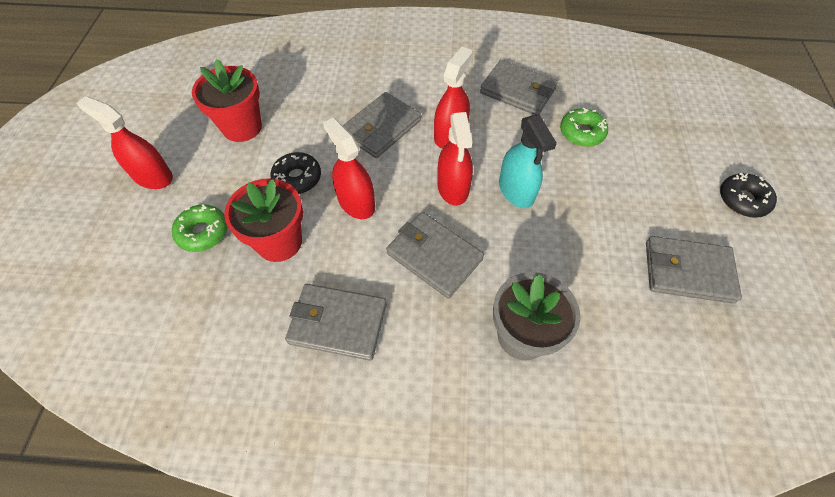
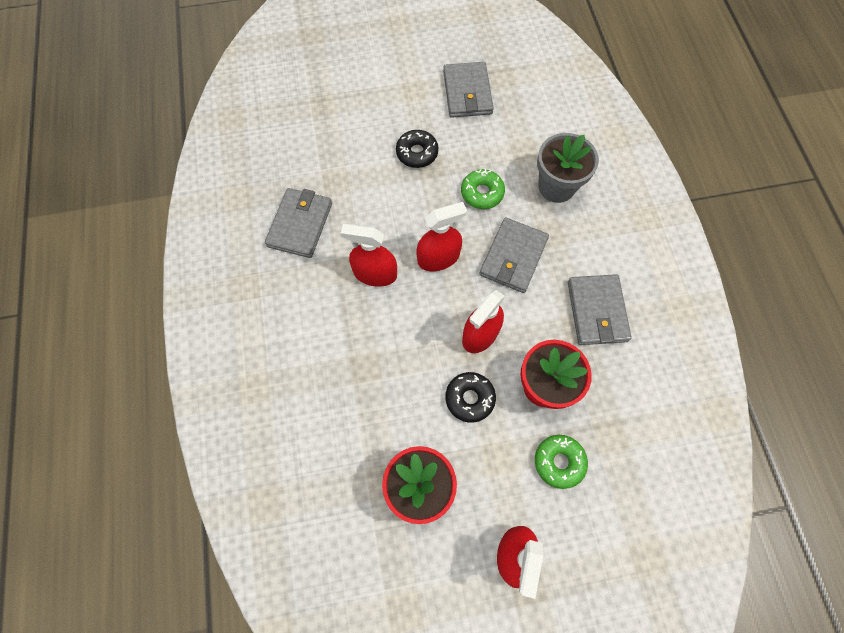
camera: 105 degrees left, 10 degrees up
(381, 128) = (383, 339): grey wallet -> none
(516, 190) = (427, 208): turquoise spray bottle -> none
(581, 133) = (345, 167): green donut -> green donut (482, 193)
(742, 200) = (390, 59): black donut -> black donut (417, 153)

